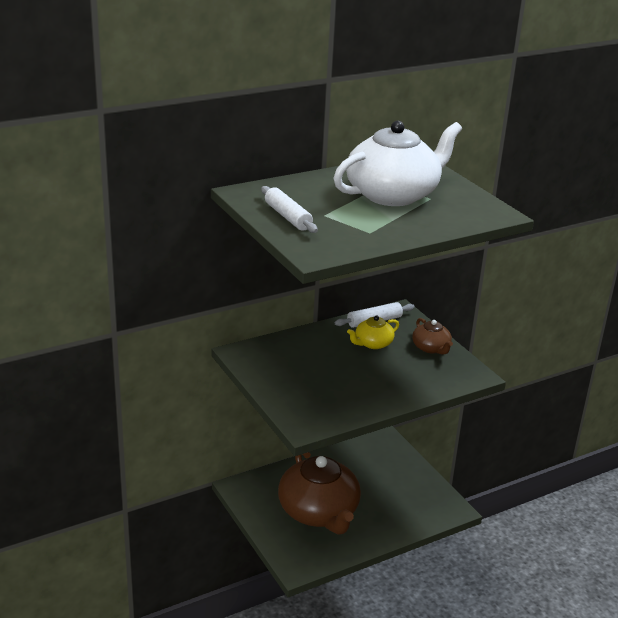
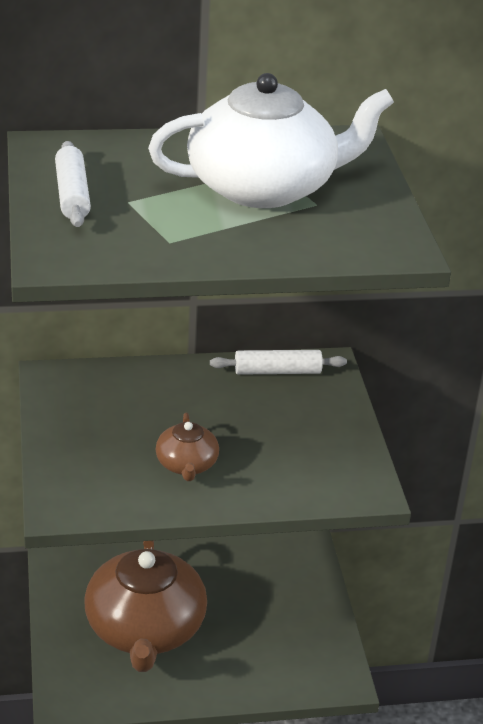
camera: 20 degrees right, 5 degrees up
(373, 343) = (250, 405): yellow teapot -> none
(431, 348) = (333, 432): brown teapot -> brown teapot (187, 465)

